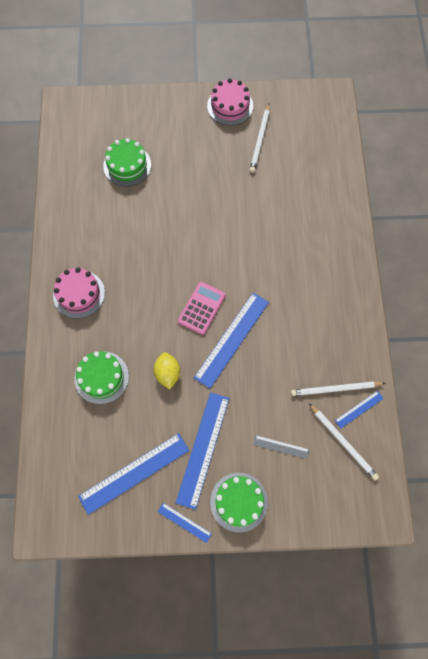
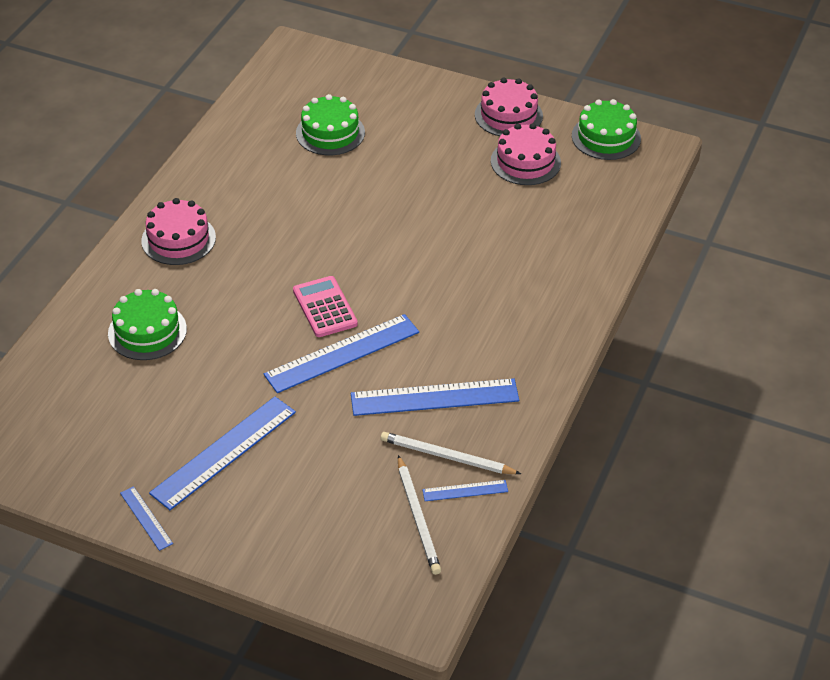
camera: 25 degrees right, 25 degrees down
(134, 473) = (119, 442): blue ruler -> blue ruler (434, 397)
(167, 373) = (233, 358): yellow lemon -> none
(201, 308) = (325, 307): pink calculator -> pink calculator turned 75 degrees counterclockwise
(239, 502) = (232, 525): green cake -> green cake (606, 137)
(260, 139) = (525, 162): white pencil -> pink cake
(281, 447) = (329, 489): grey ruler -> none

